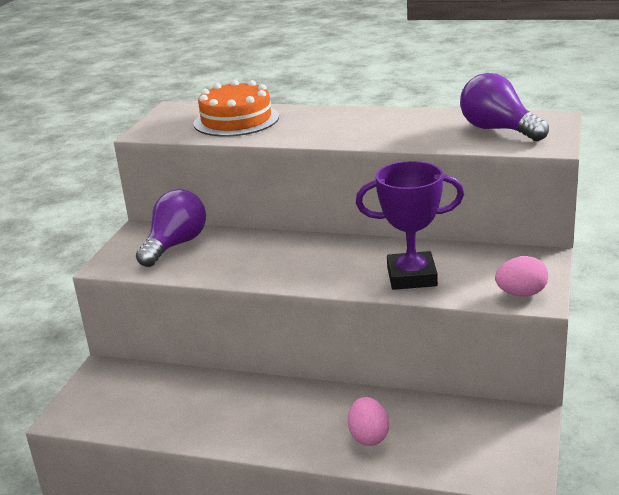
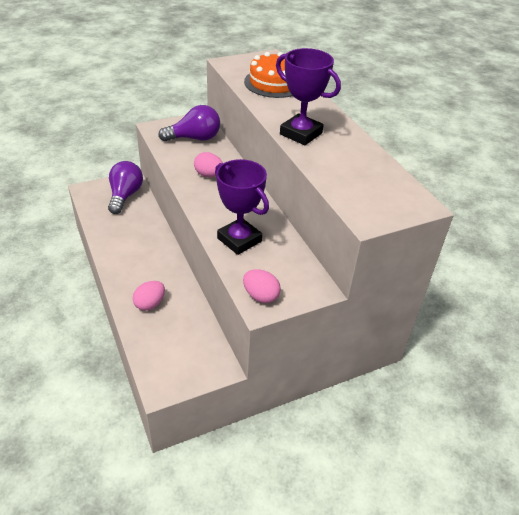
camera: 45 degrees right, 15 degrees up
(265, 258) = (209, 175): none -> pink egg
(360, 134) = (301, 134): none -> purple trophy
(498, 130) = (370, 186): purple light bulb -> purple light bulb (125, 196)

